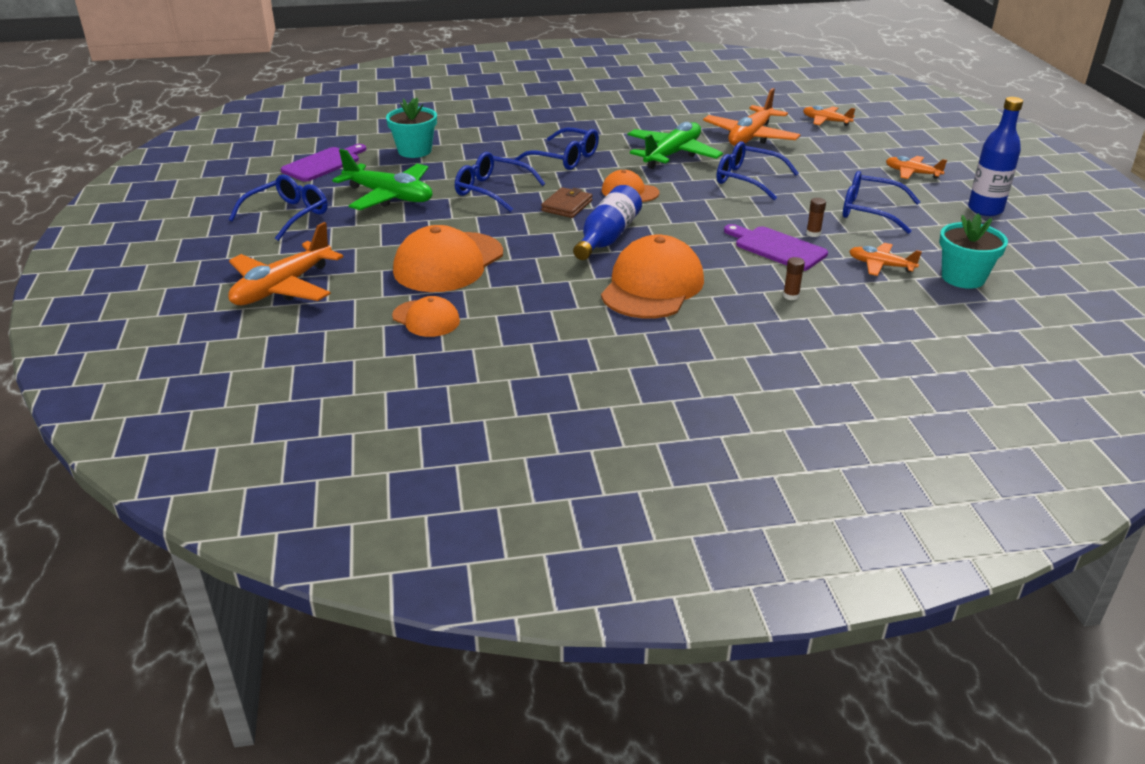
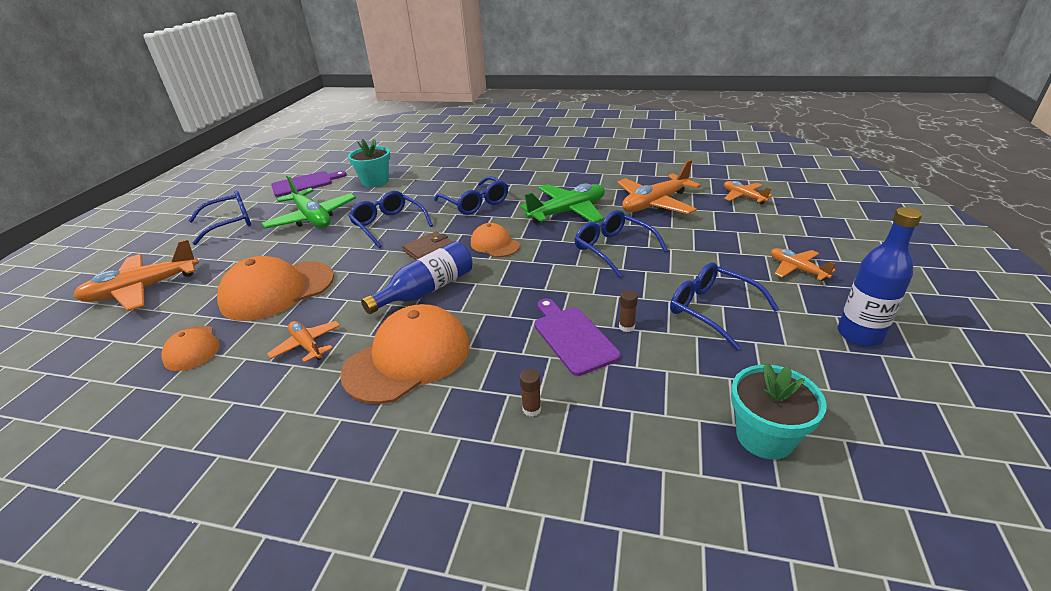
camera: 25 degrees right, 0 degrees up
(881, 265) = (670, 390): orange plane -> orange plane (307, 345)

